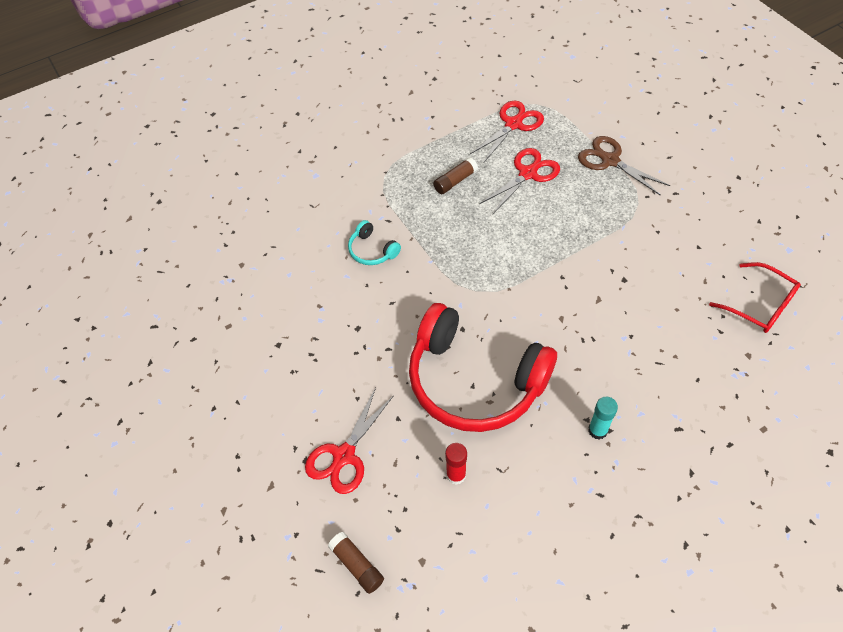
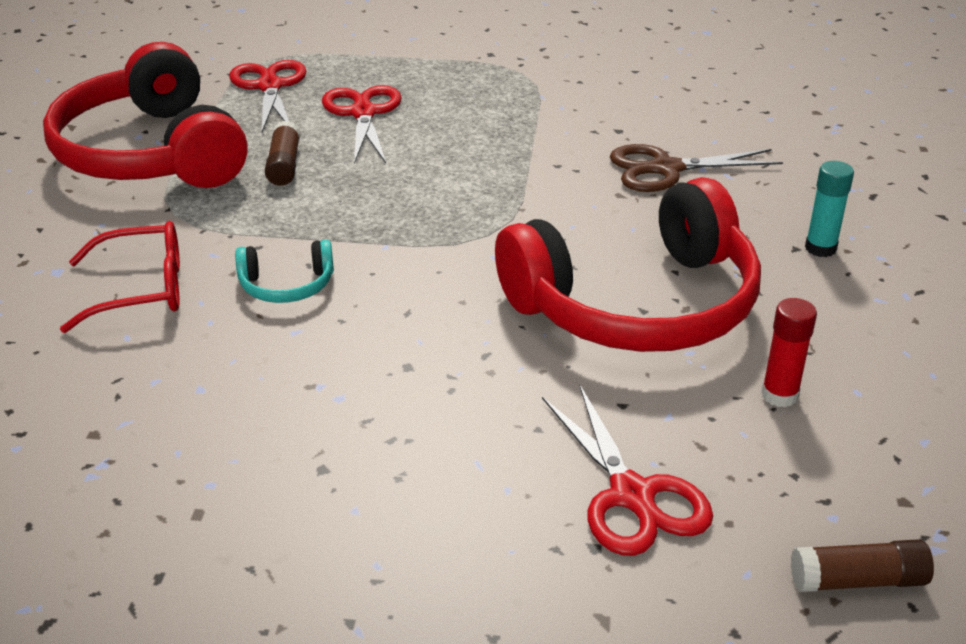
camera: 55 degrees left, 20 degrees down
(418, 132) = (151, 153): none -> red headphones
(610, 161) = (434, 59): brown scissors -> brown scissors (666, 169)
(760, 305) = (758, 76): red glasses -> red glasses (142, 290)

